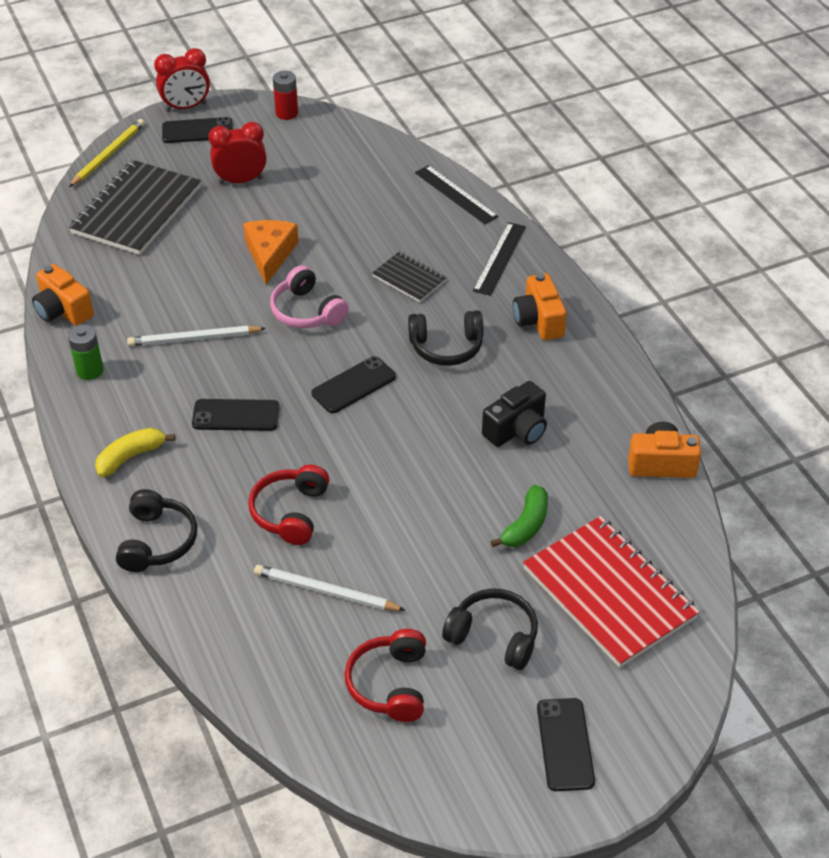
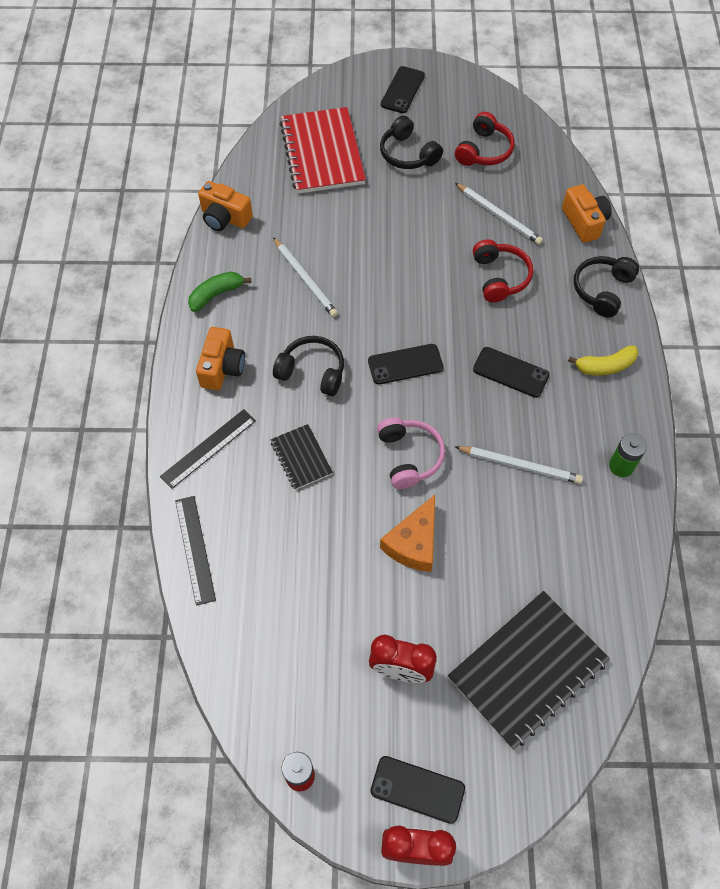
camera: 155 degrees left, 15 degrees up
(63, 310) = (633, 550): orange camera -> orange camera (584, 222)
(108, 155) = (536, 789): yellow pencil -> none
(290, 512) = (500, 277): red headphones -> red headphones turned 45 degrees counterclockwise
(517, 430) = (305, 279): black camera -> white pencil
(525, 525) = (345, 210): green banana -> green banana (216, 294)

